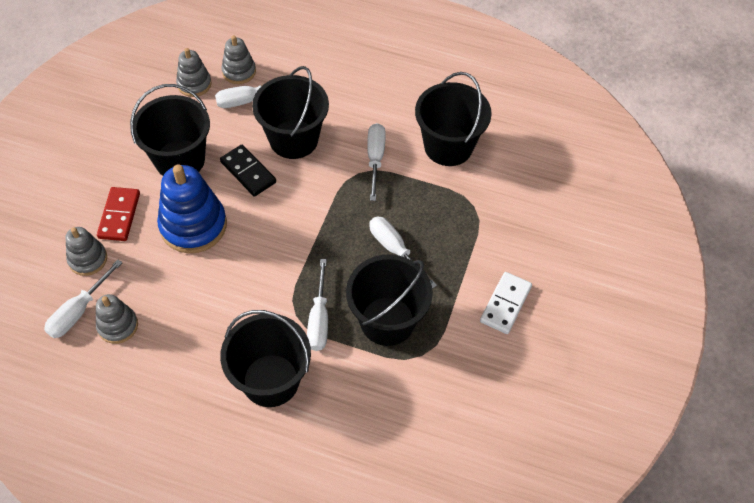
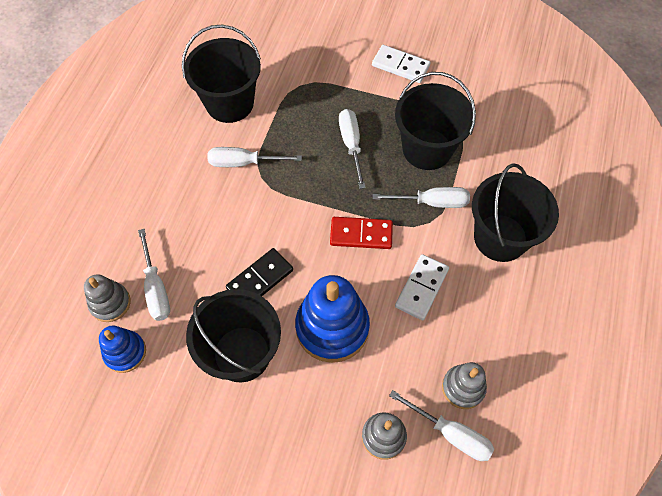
camera: 90 degrees left, 5 degrees up
(119, 215) = (322, 410): red domino -> red domino (361, 234)
(194, 84) = (125, 352): grey stacking toy -> blue stacking toy
(222, 301) = (421, 288): none -> white domino
(293, 139) = (216, 238): black bucket -> none
(395, 250) = (351, 145): white screwdriver -> white screwdriver turned 120 degrees clockwise

